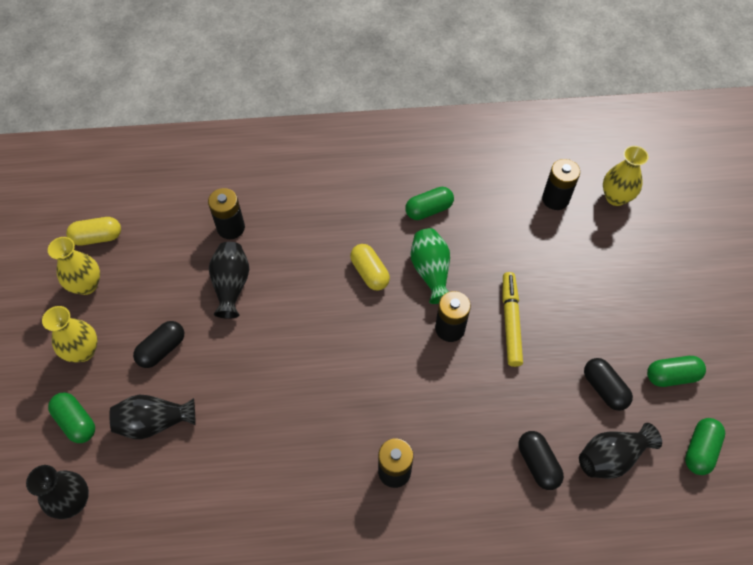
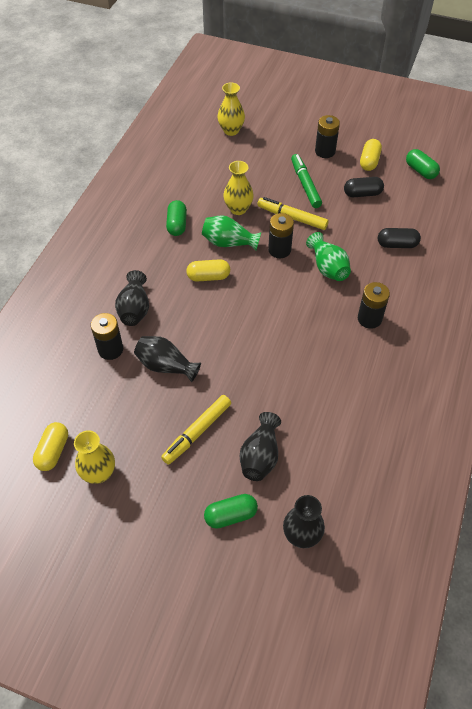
camera: 65 degrees left, 5 degrees down
(83, 351) = (165, 493): yellow vase -> yellow vase (238, 209)
(162, 349) = (197, 432): black capsule -> yellow marker
(451, 393) = (328, 267): none -> green vase
(555, 199) = (213, 158): black battery -> black battery (325, 151)
(576, 315) = (305, 185): none -> green marker
(611, 457) = (408, 210): black vase -> black vase (134, 309)
(671, 376) = (369, 161): green capsule -> yellow capsule

